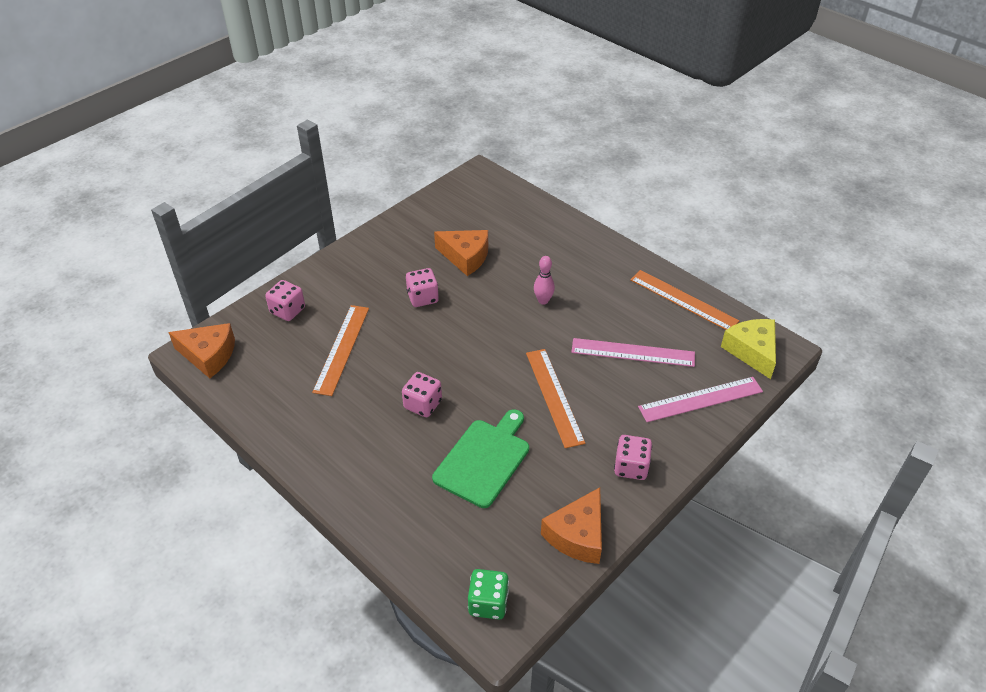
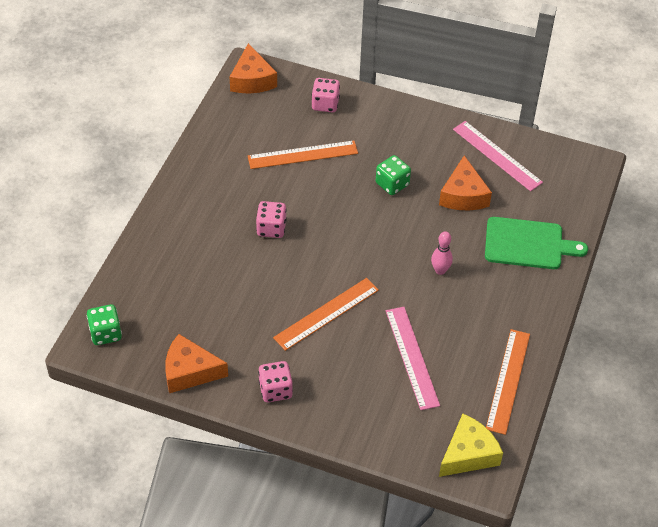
camera: 65 degrees right, 5 degrees up
(423, 298) = (392, 184): pink dice -> green dice
(484, 460) = (234, 287): green cutting board -> green cutting board (527, 244)
(700, 399) = (381, 424): pink ruler -> pink ruler (497, 155)

